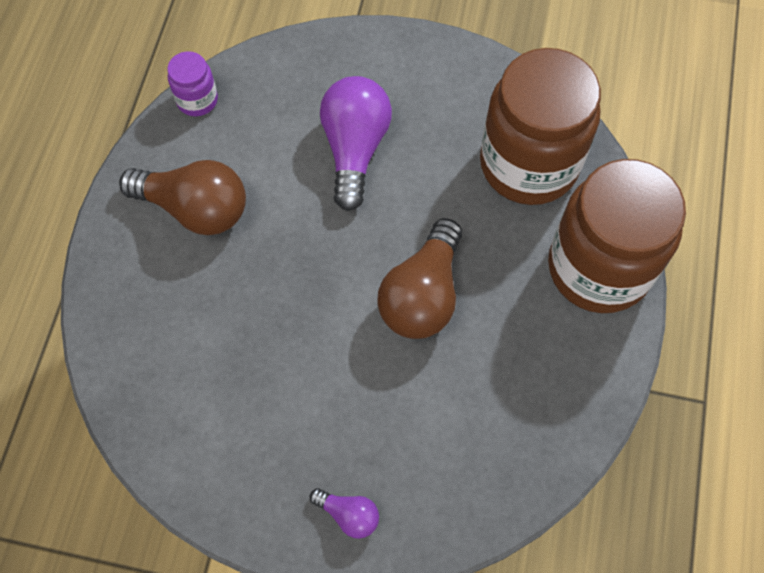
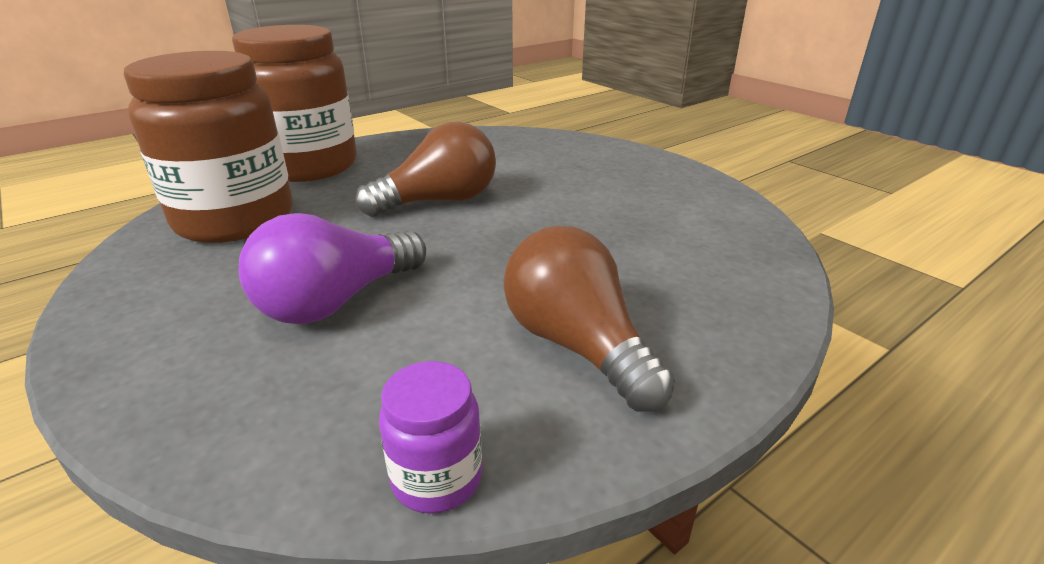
camera: 140 degrees left, 35 degrees down
(349, 514) = (618, 157): purple light bulb -> none

